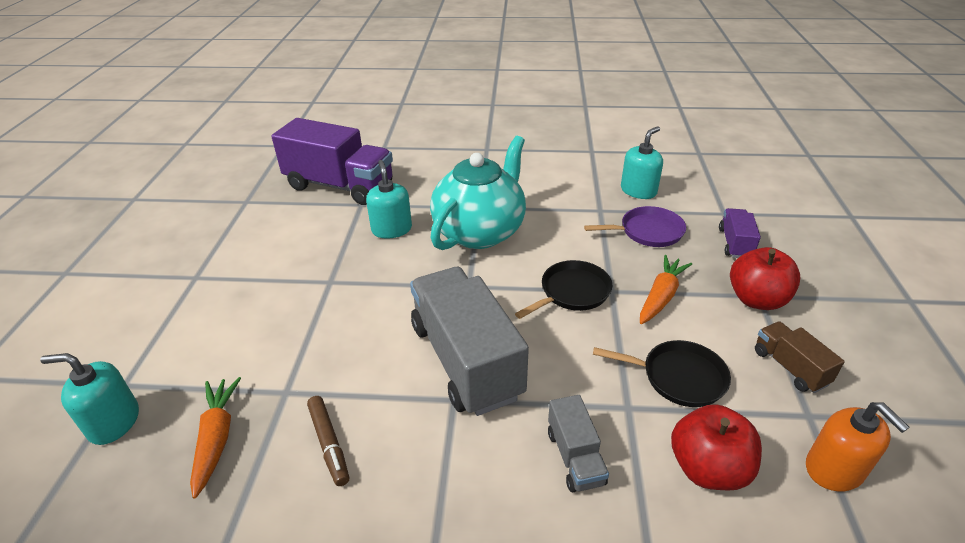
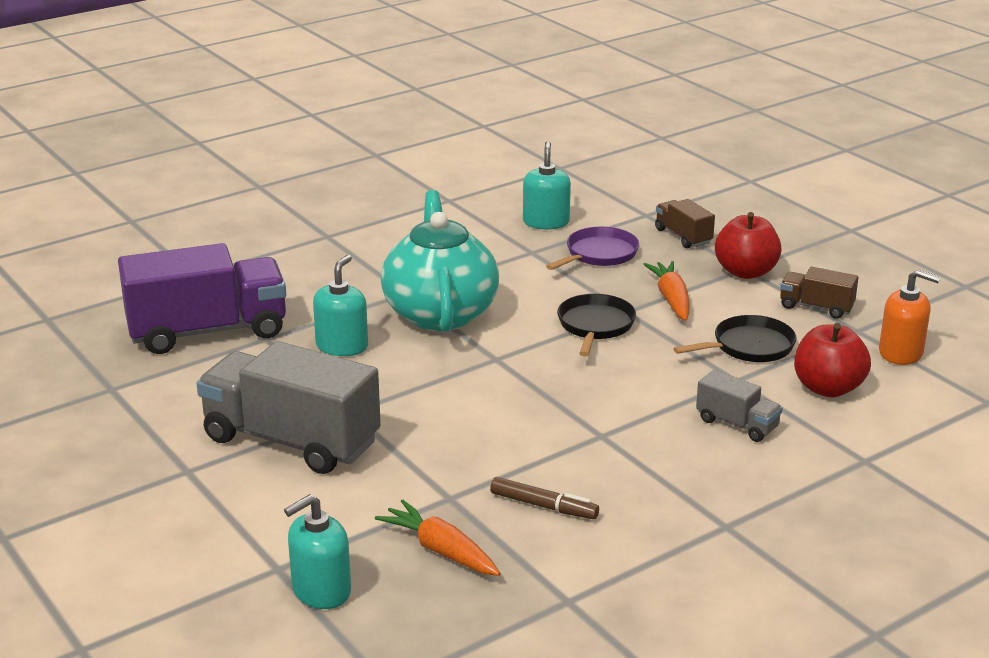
camera: 40 degrees left, 10 degrees down
(391, 229) = (342, 346): turquoise soap dispenser -> turquoise soap dispenser turned 75 degrees clockwise
(466, 360) = (574, 408): grey truck -> grey truck (291, 440)
(735, 243) = (683, 236): purple truck -> brown truck

